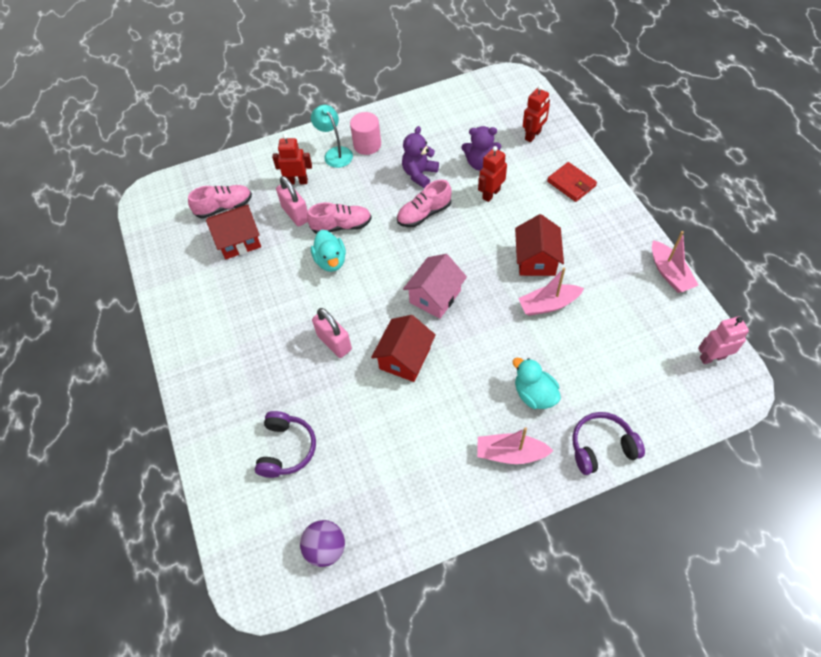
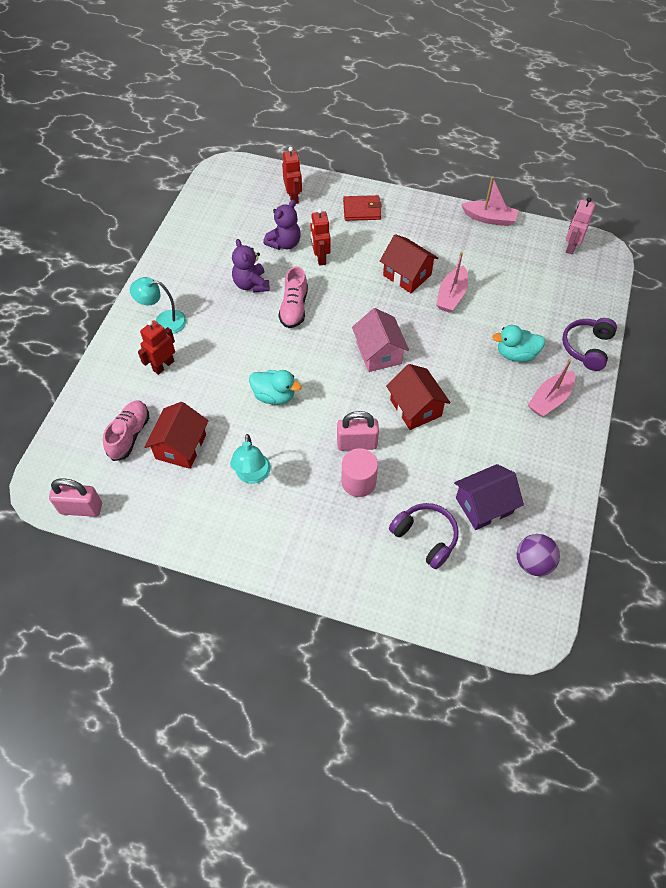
camera: 55 degrees left, 0 degrees up
(250, 298) = (252, 475): none -> turquoise lamp
(295, 214) = (198, 389): pink padlock -> pink padlock (81, 508)
(341, 226) = (246, 366): pink shoe -> none
(352, 472) = (484, 505): none -> purple house
(367, 145) = (181, 295): pink cylinder -> pink cylinder (358, 482)

